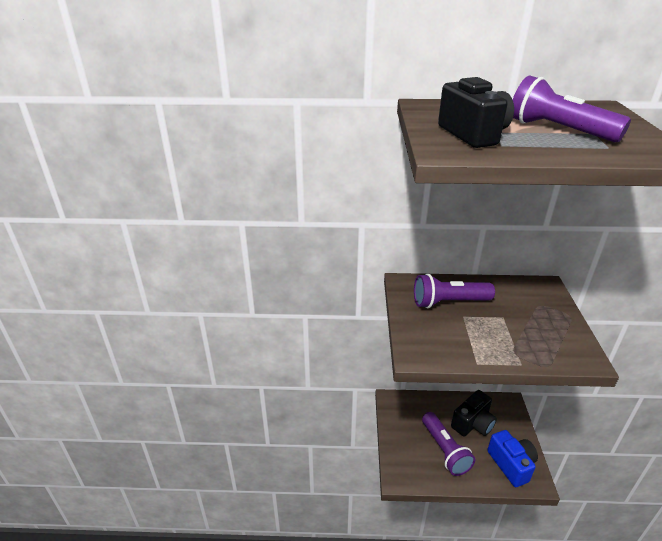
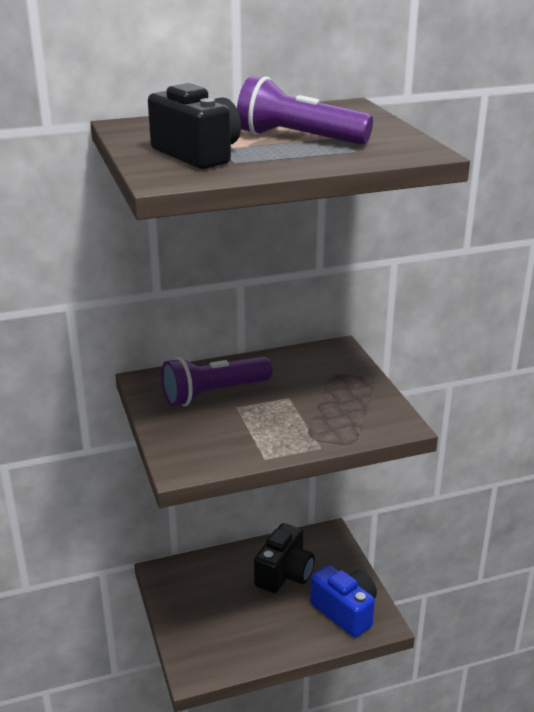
camera: 20 degrees left, 5 degrees down
(445, 450) = (252, 618): purple flashlight -> none

